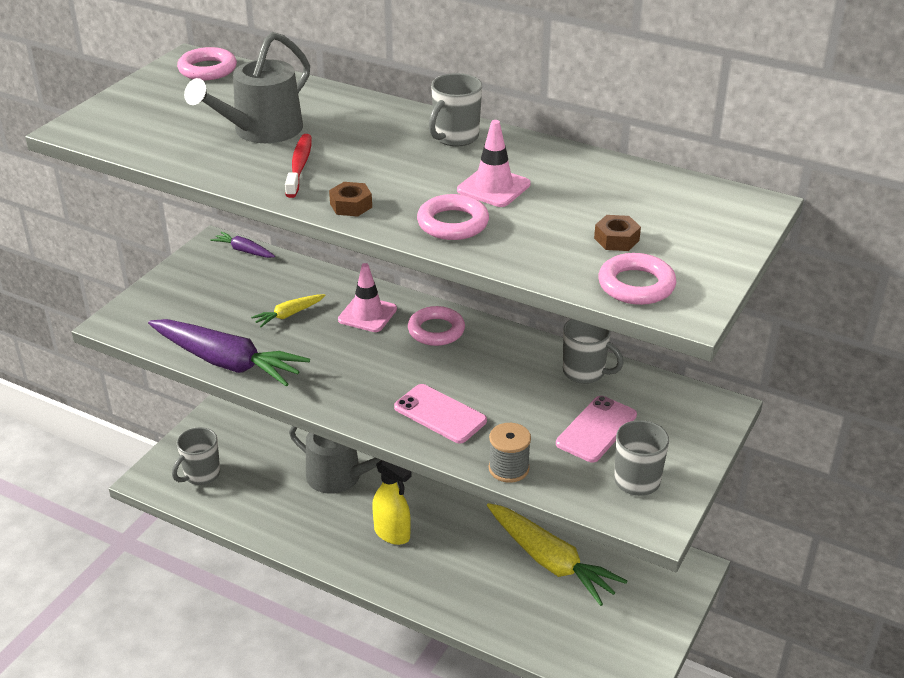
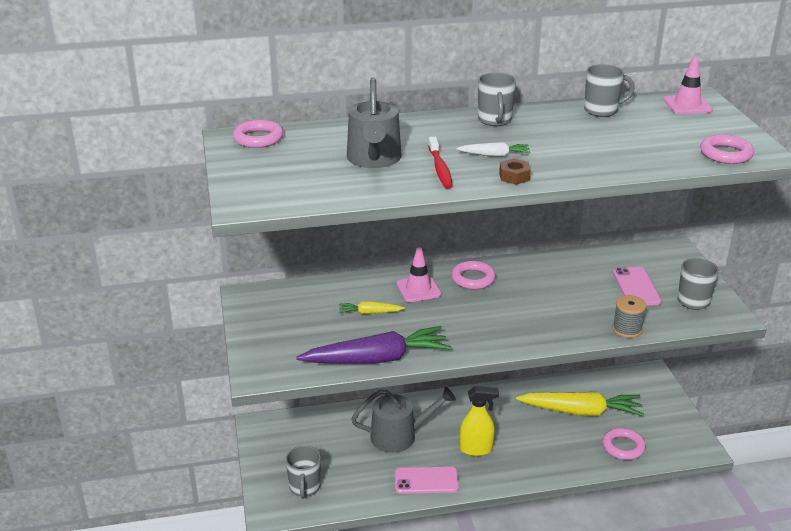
camera: 40 degrees left, 5 degrees down
(244, 251) = (274, 290): purple carrot -> none
(289, 315) = (369, 313): yellow carrot -> yellow carrot turned 75 degrees clockwise
(299, 166) = (440, 169): red toothbrush -> red toothbrush turned 150 degrees counterclockwise
(378, 175) = (494, 155): none -> white carrot
(440, 414) = (548, 321): pink phone -> pink phone (426, 481)
(453, 223) = (585, 163): pink ring -> pink ring (623, 447)
(493, 187) = (568, 137): pink traffic cone -> pink traffic cone (687, 105)
(585, 372) = (585, 262): grey mug -> grey mug (602, 111)
(616, 239) = (675, 137): brown nut -> none

